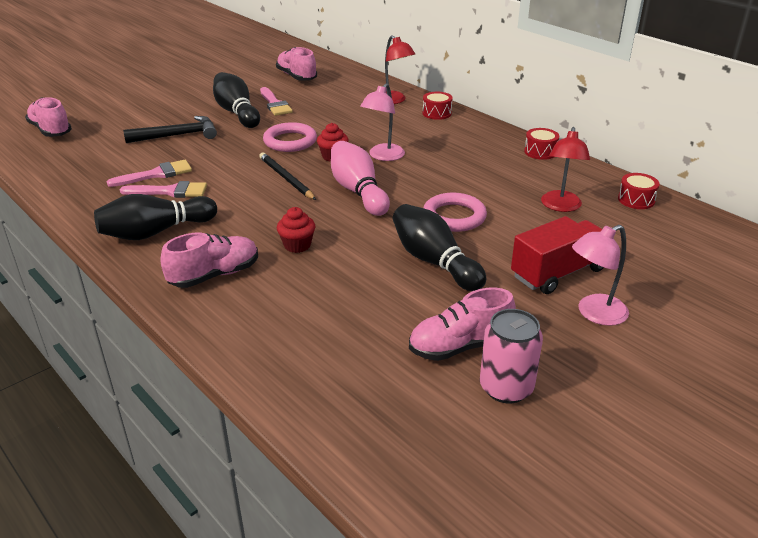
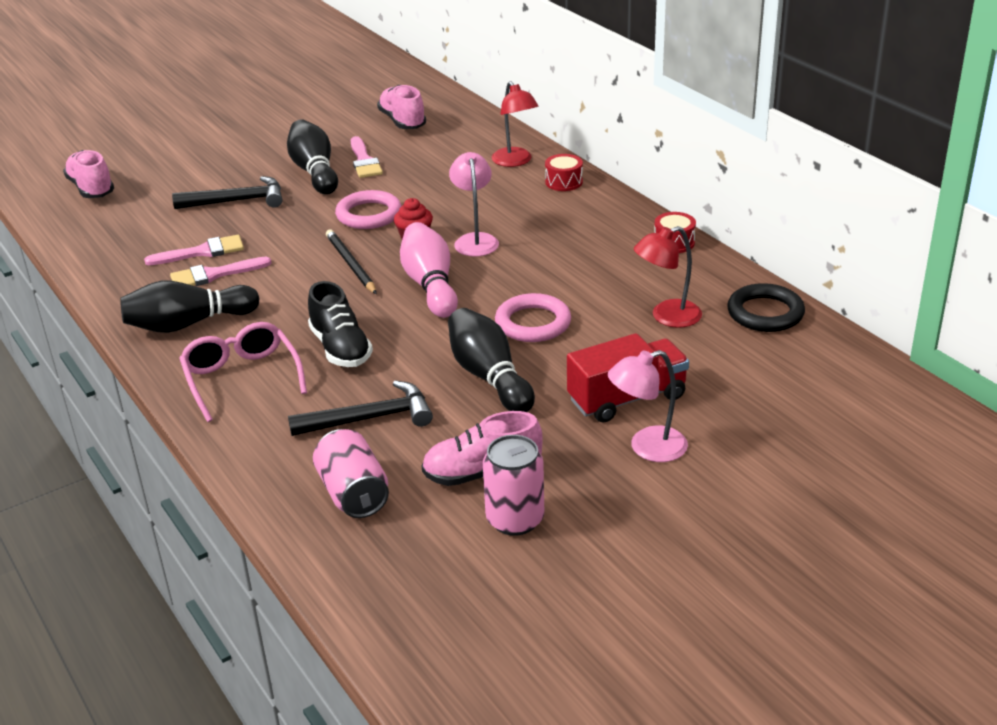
camera: 10 degrees right, 0 degrees up
(170, 191) = (214, 275): pink brush -> pink brush turned 150 degrees clockwise
(214, 275) = (241, 378): pink shoe -> pink glasses
(297, 245) = (340, 348): red cupcake -> black shoe
(341, 304) = (370, 419): none -> black hammer
(347, 374) = (353, 493): none -> pink can
(383, 156) = (475, 240): pink lamp -> pink lamp turned 135 degrees clockwise
(560, 206) = (667, 317): red lamp -> red lamp turned 45 degrees clockwise
(636, 200) = (765, 313): red drum -> black ring

